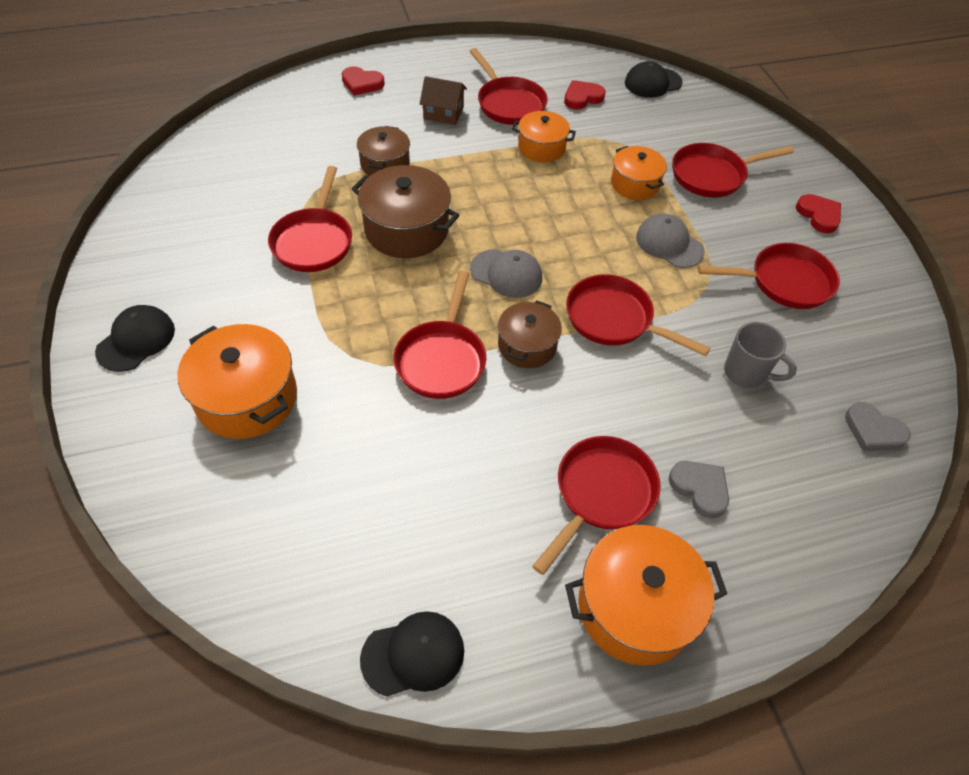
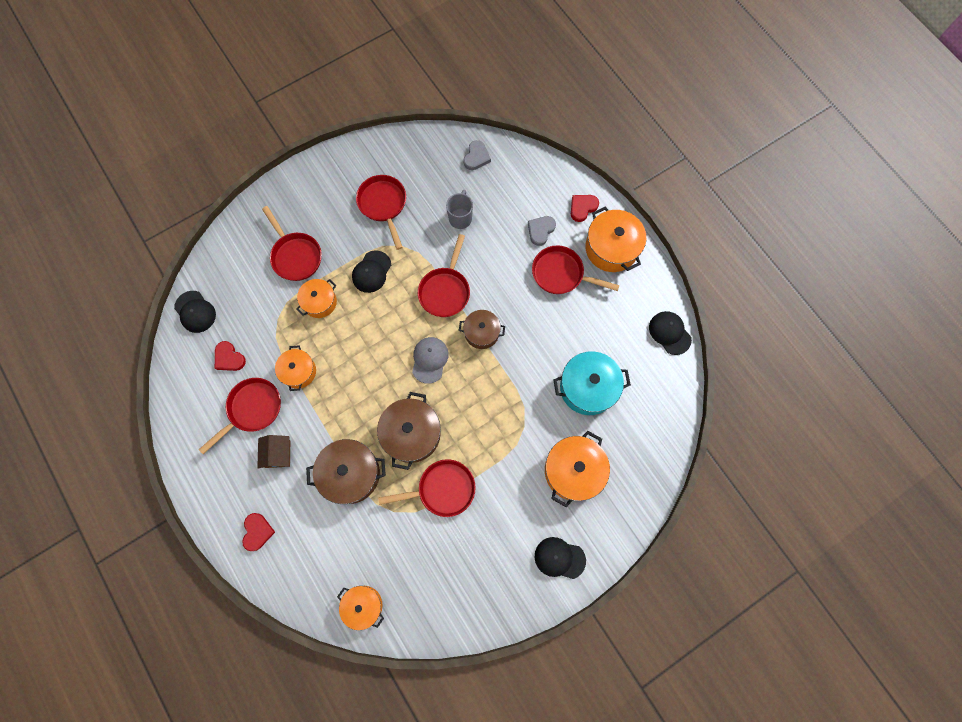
camera: 105 degrees left, 20 degrees up
(224, 142) = (363, 605): none -> orange pot
(370, 464) = (587, 388): none -> turquoise pot
(385, 164) = (351, 474): brown pot -> brown pot, size x1.59
(442, 359) = (508, 375): red pan -> none
(669, 244) = (371, 272): grey cap -> black cap
(819, 215) = (316, 190): red heart -> red heart (582, 208)

